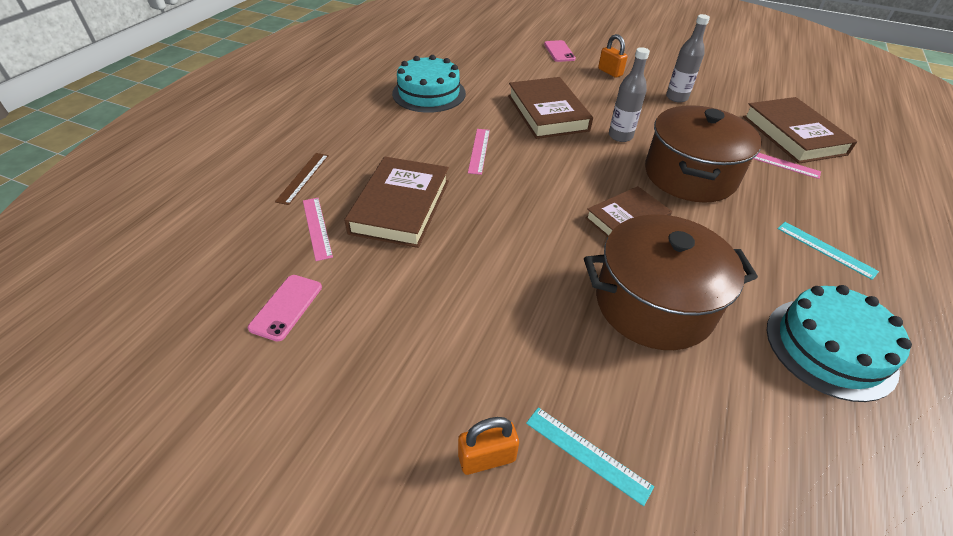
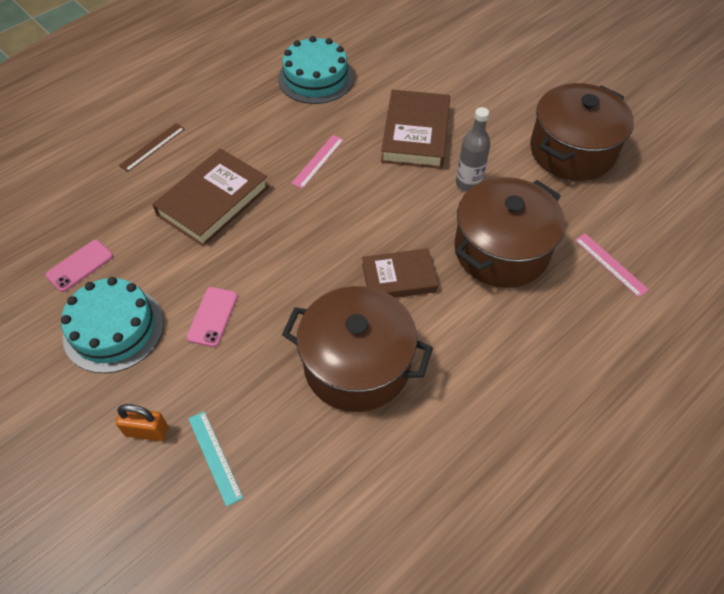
camera: 25 degrees right, 10 degrees up
(317, 227) = (137, 201): pink ruler -> none
(559, 51) = (490, 53): pink phone -> pink phone (212, 317)
(610, 72) = (525, 96): orange padlock -> none
(676, 97) = (572, 151): grey bottle -> brown pot
(793, 135) = (663, 237): brown book -> none
(825, 249) = (565, 373): turquoise ruler -> none
(830, 347) = (476, 459): turquoise cake -> turquoise cake (114, 329)

